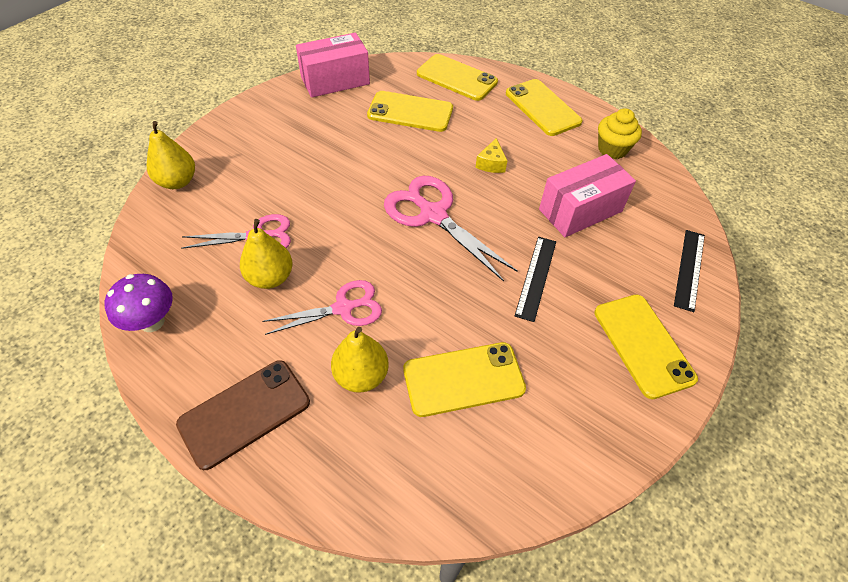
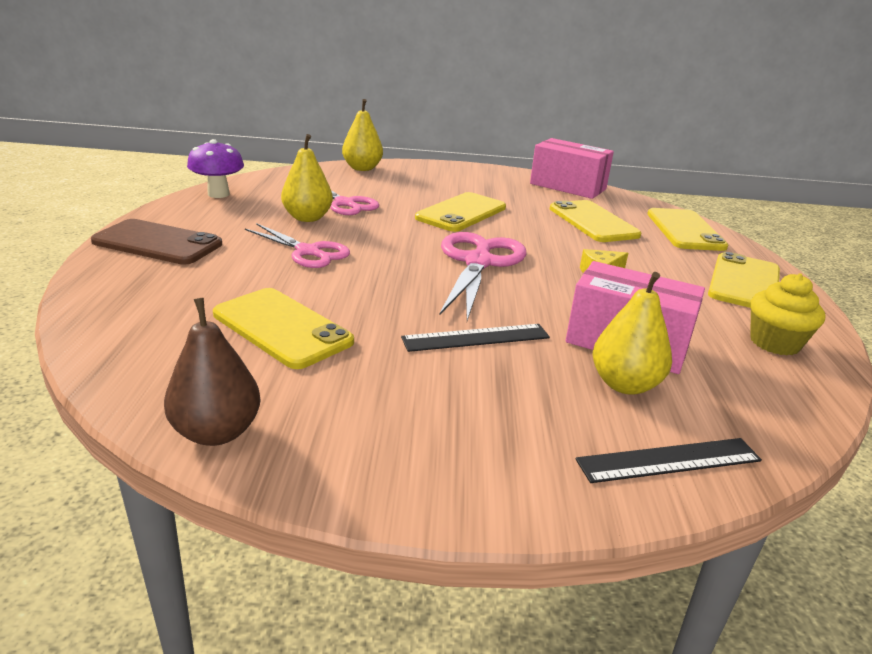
camera: 55 degrees right, 25 degrees down
(361, 375) = (238, 277): yellow pear -> yellow pear (624, 384)
(577, 466) = (217, 432): none -> brown pear
(643, 345) = (468, 445): yellow phone -> yellow phone (461, 213)

